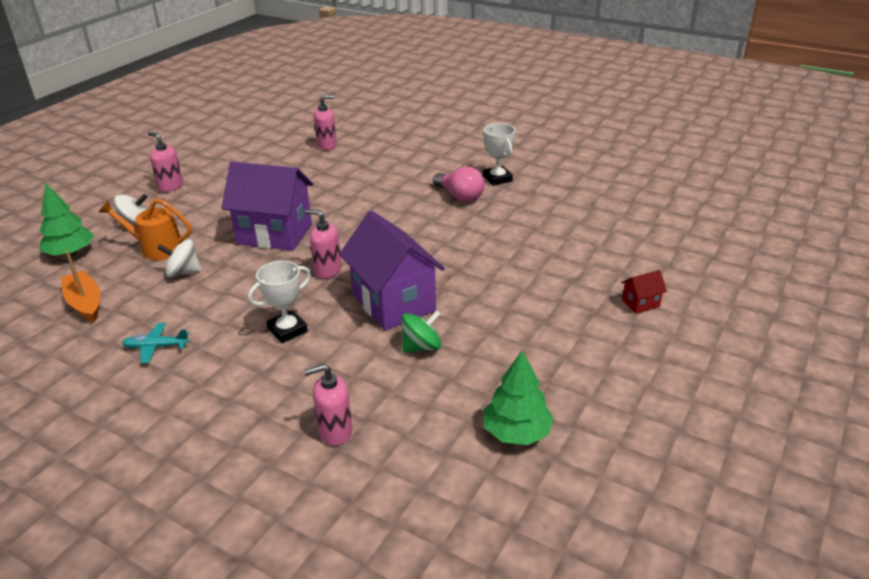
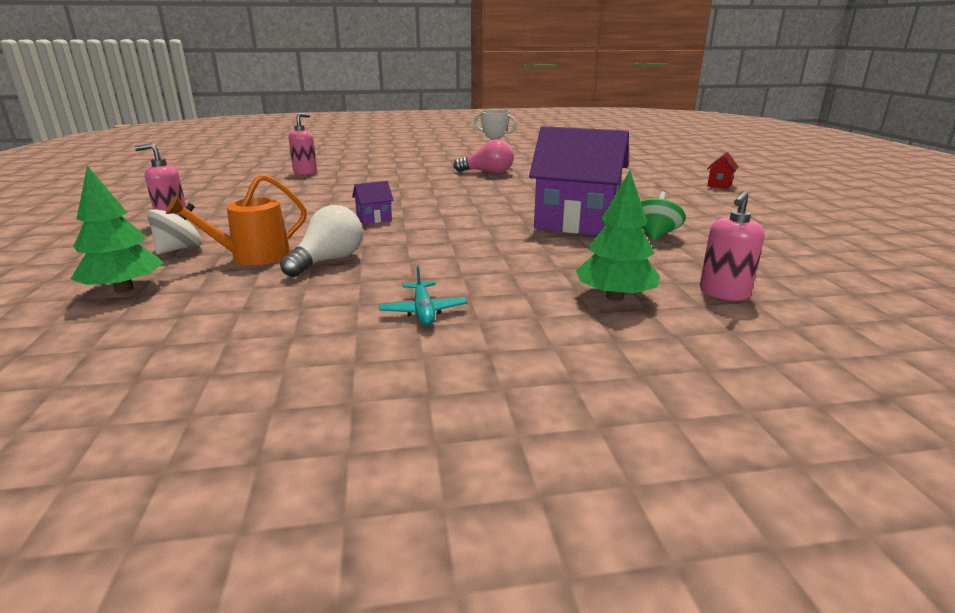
camera: 40 degrees left, 10 degrees down
(85, 303) = (242, 314): orange boat -> none
(156, 347) = (423, 311): turquoise plane -> turquoise plane turned 60 degrees counterclockwise
(183, 272) = (328, 261): white spinning top -> white light bulb
(275, 234) = (374, 219): purple house -> purple house, size x0.41
(287, 330) = (531, 260): white trophy -> none
(327, 270) = (477, 223): pink soap dispenser -> none
(516, 432) = (819, 248): green tree -> green tree (615, 297)

